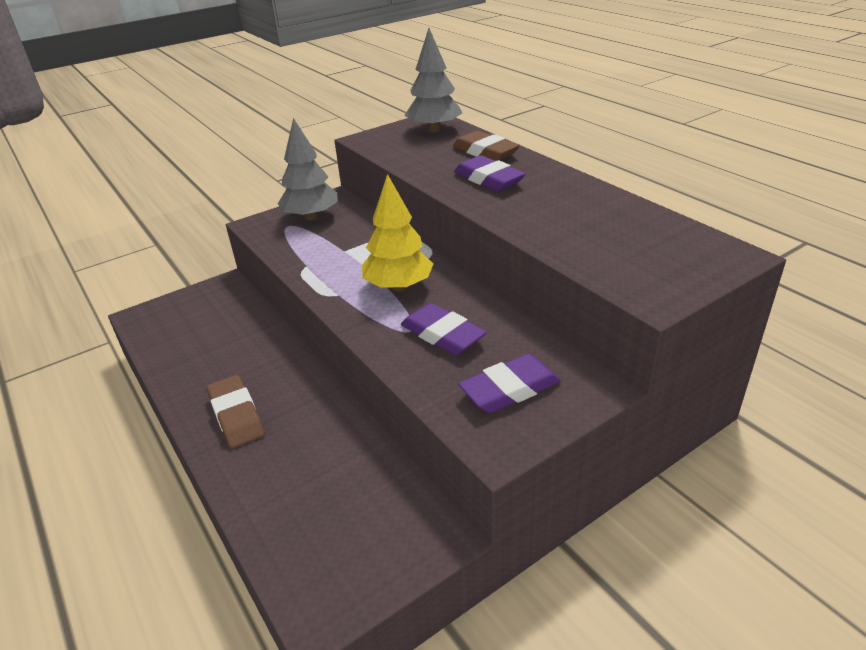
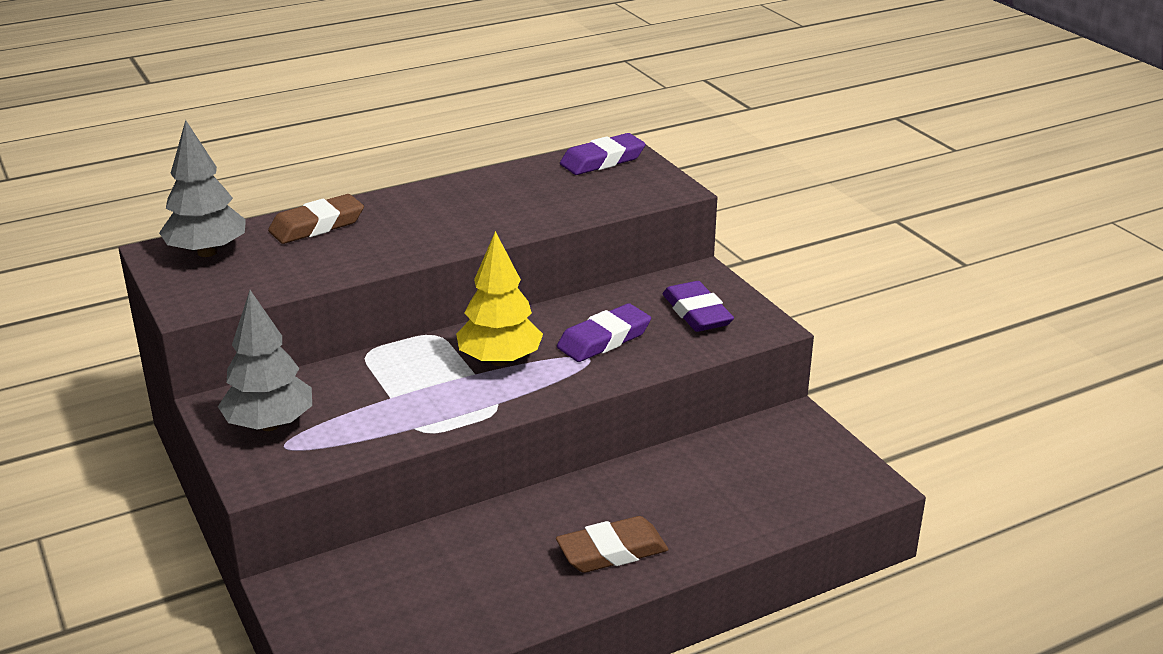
camera: 85 degrees left, 5 degrees down
(488, 179) = (399, 231): purple eraser -> purple eraser (602, 160)

